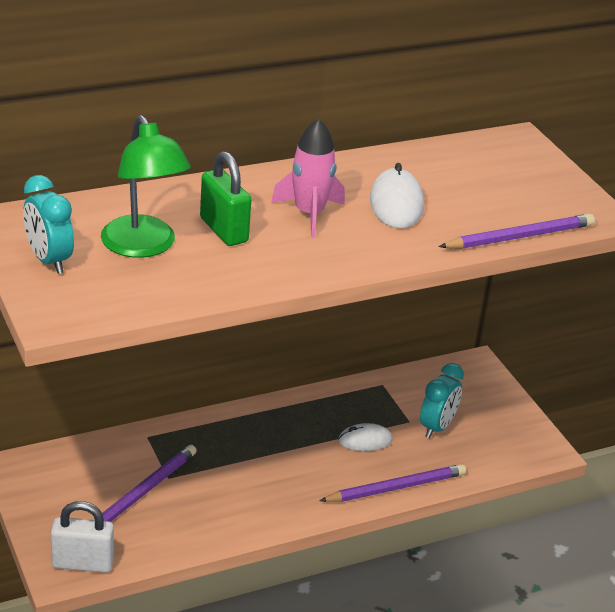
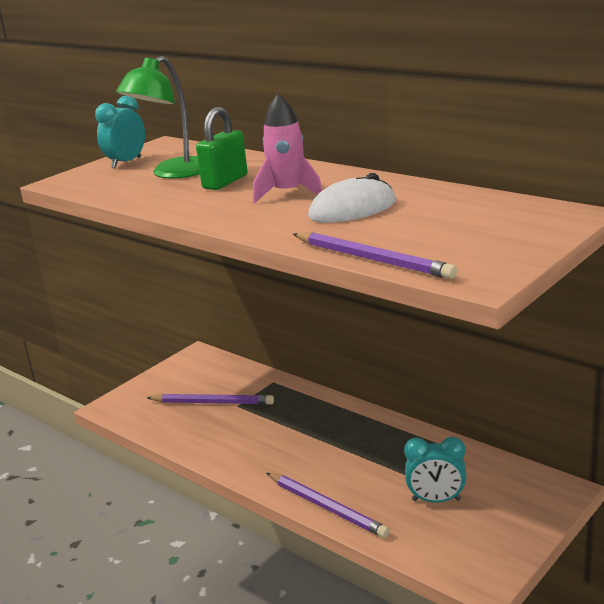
camera: 70 degrees right, 10 degrees down
(82, 563) = (123, 410): white padlock -> none
(365, 440) = (372, 469): white mouse -> none

